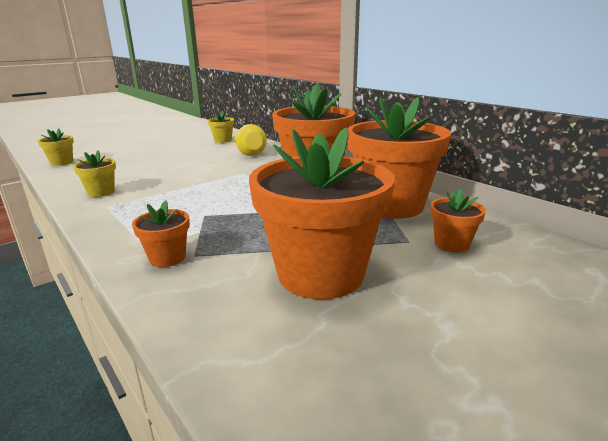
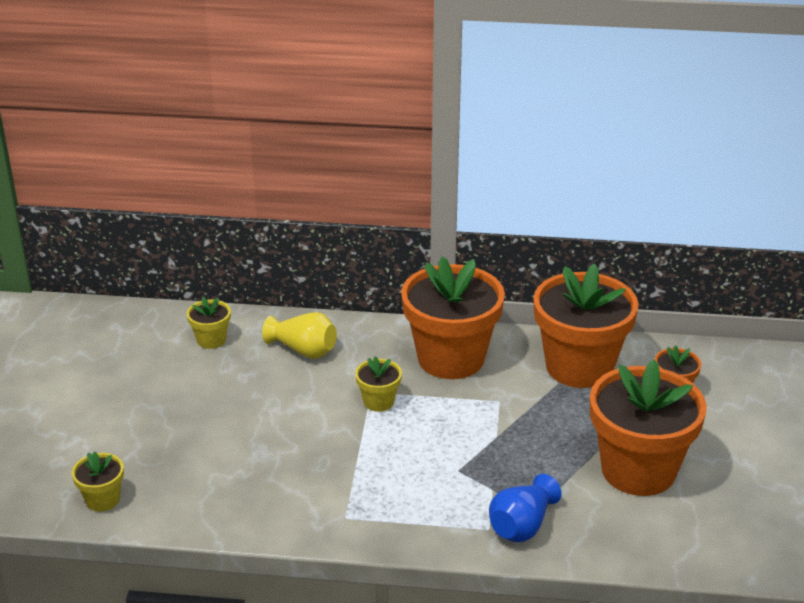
camera: 45 degrees left, 10 degrees up
(101, 192) = (291, 506): yellow flower pot -> yellow flower pot (378, 401)
(167, 258) = (522, 525): orange flower pot -> blue vase

